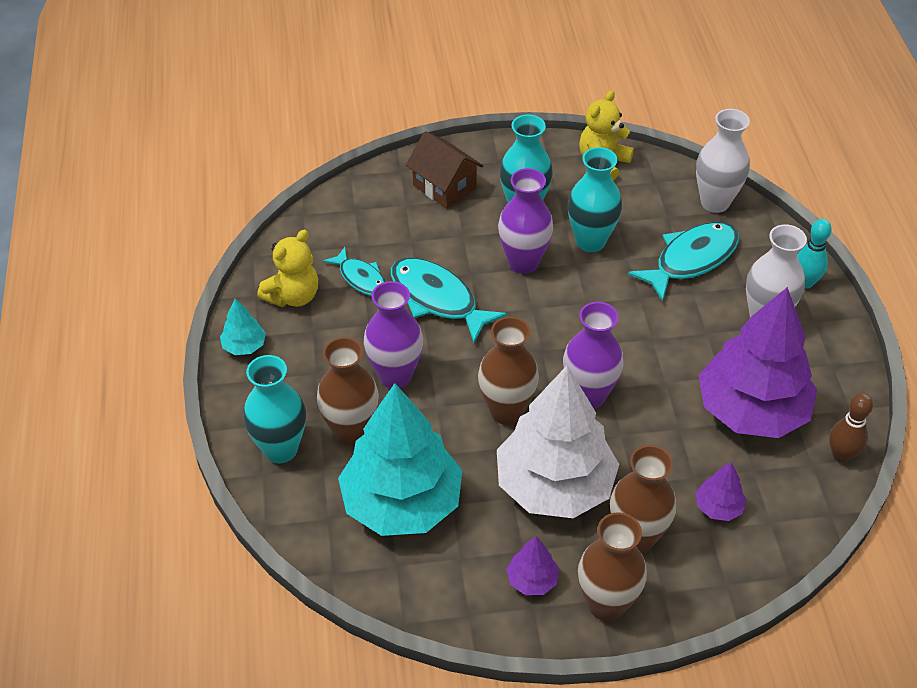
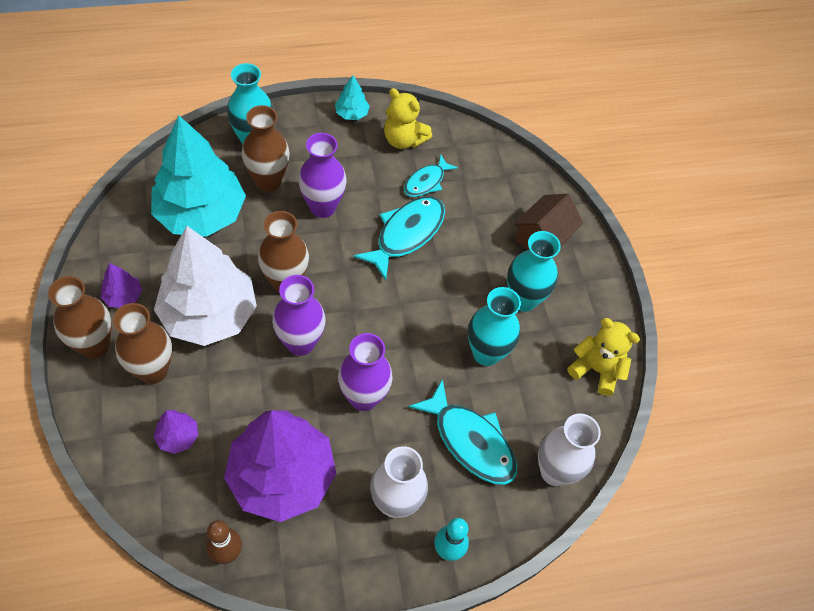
camera: 80 degrees right, 10 degrees up
(523, 263) = (454, 298): purple vase -> purple vase (363, 397)

